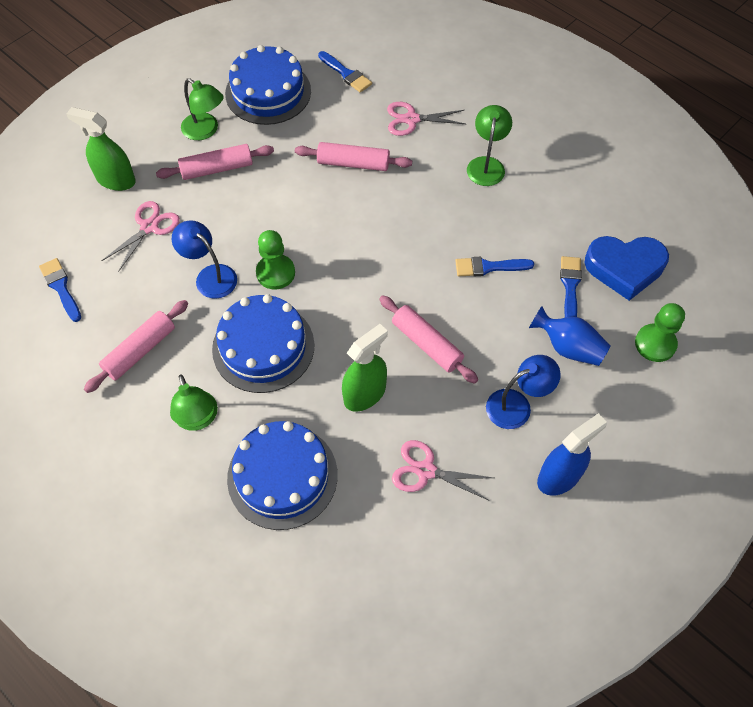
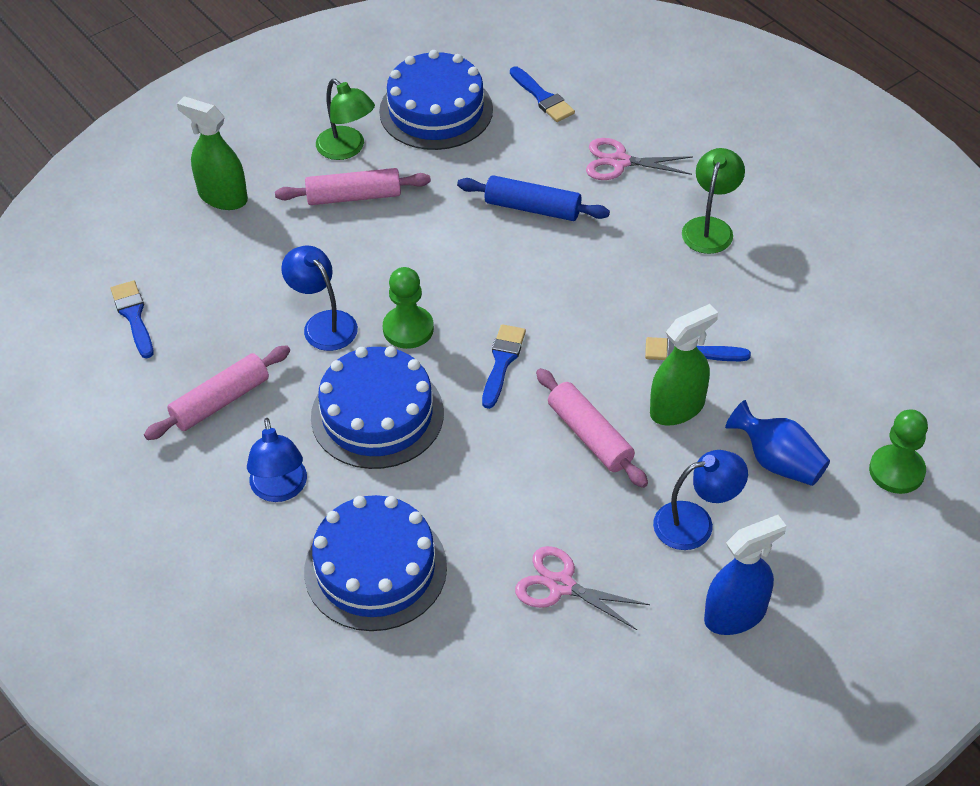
camera: 10 degrees right, 10 degrees down
(149, 227) = (256, 257): pink scissors -> none
(198, 419) = (280, 489): green lamp -> blue lamp
(353, 163) = (532, 208): pink rolling pin -> blue rolling pin
(365, 394) = (498, 485): green spray bottle -> green spray bottle (677, 408)
(570, 286) = (794, 388): blue brush -> blue brush (502, 362)
(624, 268) = (873, 374): blue heart -> none

